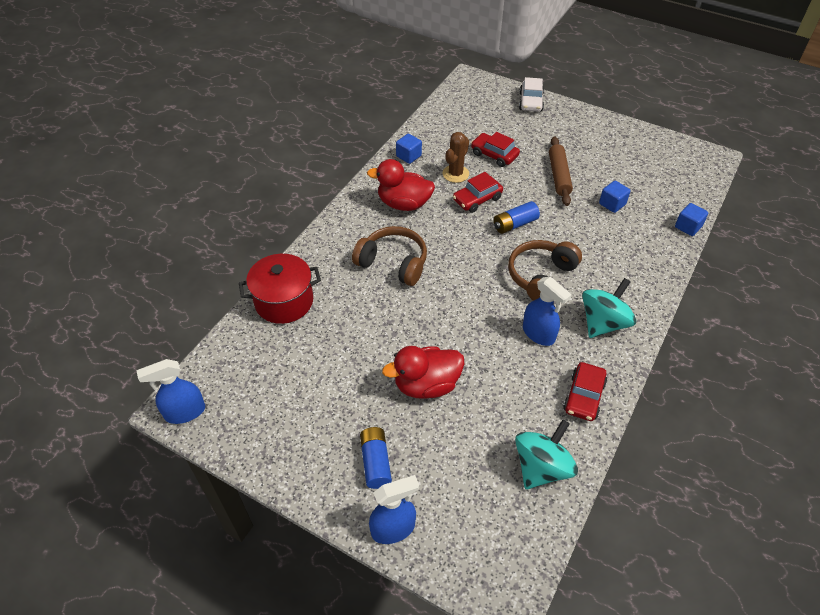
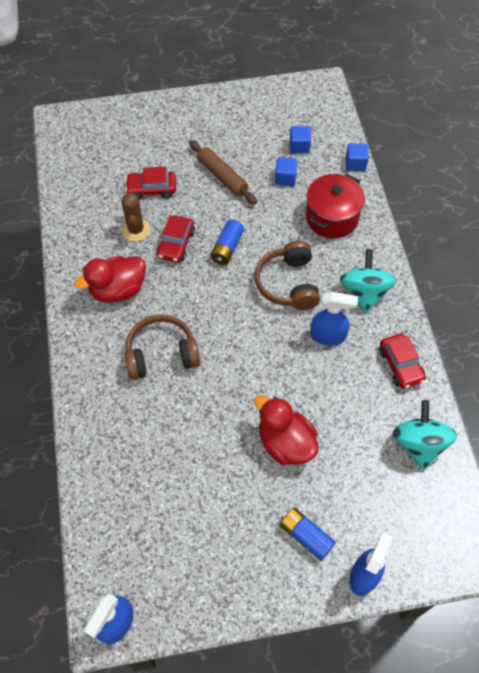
camera: 40 degrees left, 10 degrees up
(284, 301) = (102, 458): red pot -> red pot (332, 218)
(408, 156) = (77, 238): blue cube -> blue cube (299, 146)
(426, 385) = (285, 443): red duck -> red duck turned 105 degrees clockwise
(531, 102) = (136, 113): white car -> none

